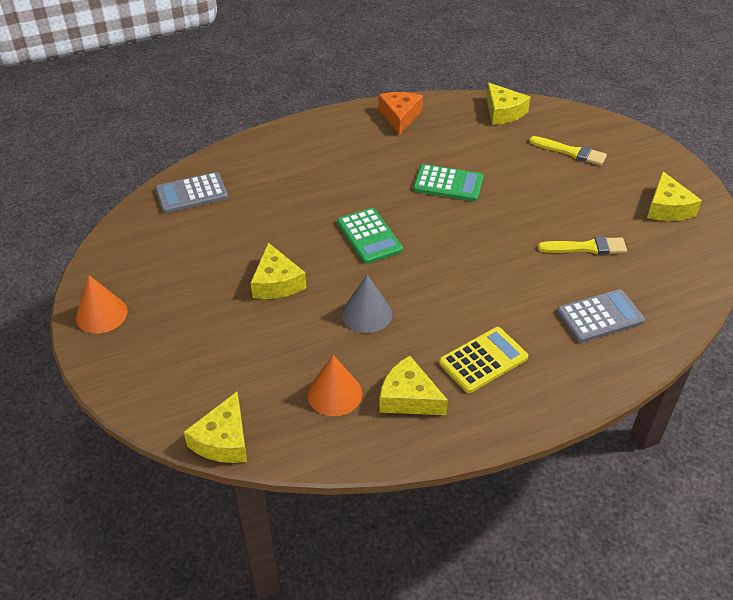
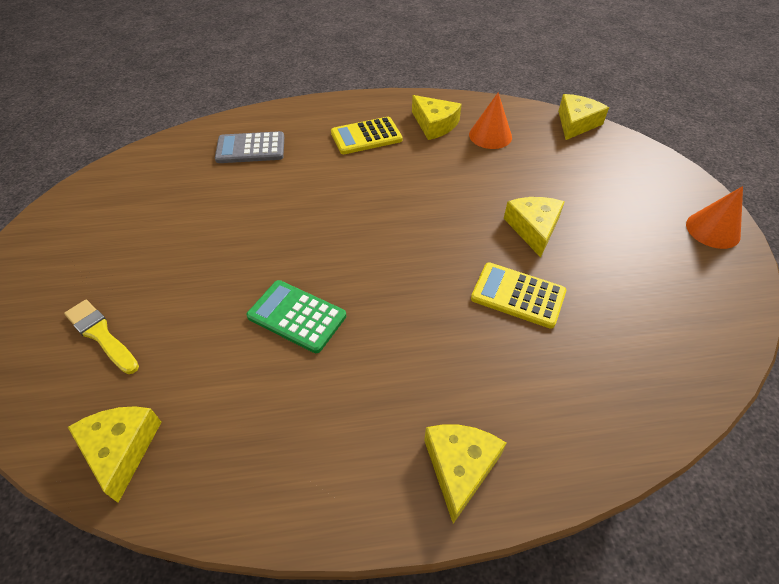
camera: 165 degrees left, 5 degrees up
(191, 193) = (653, 377): grey calculator -> none
(287, 225) = (518, 295): none -> yellow calculator
(367, 313) = (449, 185): grey cone -> none
(369, 236) = (423, 261): green calculator -> none
(400, 117) = (297, 483): orange cheese -> none
(586, 247) = (206, 205): yellow brush -> none
(667, 208) = (81, 230): yellow cheese -> yellow cheese (459, 467)

